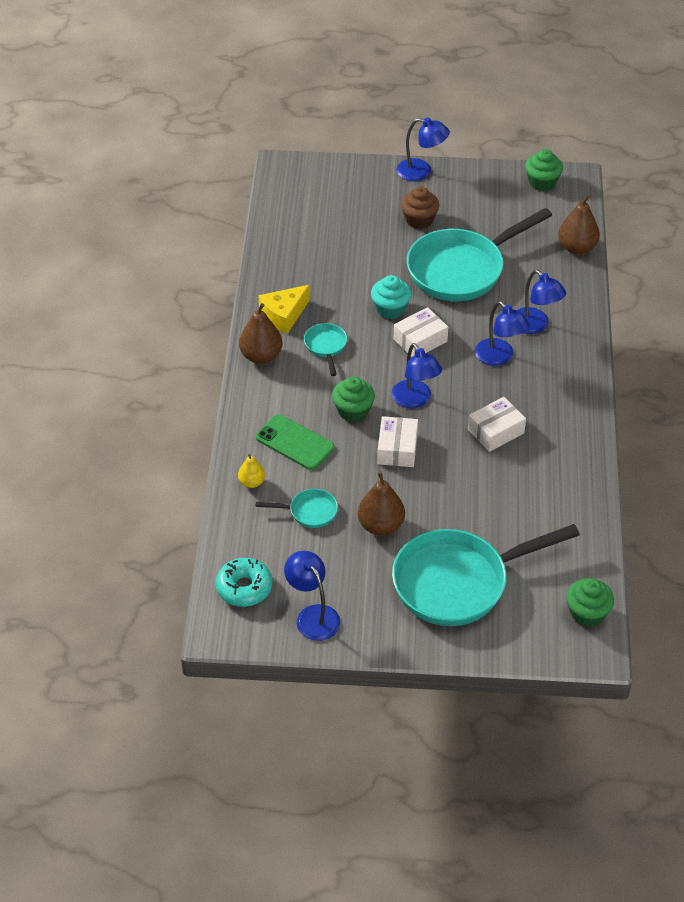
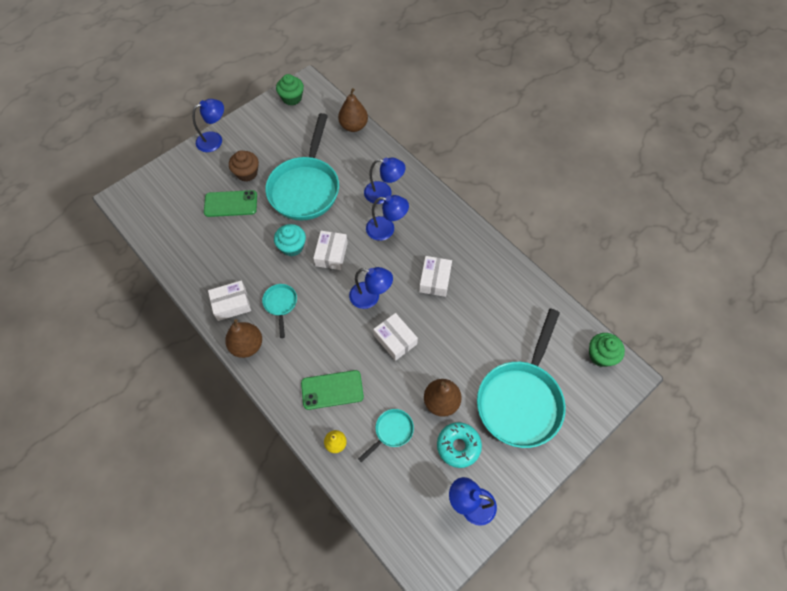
camera: 45 degrees left, 15 degrees up
(244, 588) = (411, 526): turquoise donut -> turquoise donut (458, 446)
(284, 315) = (231, 304): yellow cheese -> white box
(326, 347) = (280, 304): turquoise pan -> turquoise pan turned 45 degrees clockwise
(353, 411) = (343, 336): green cupcake -> none
(374, 235) = (231, 204): none -> green phone

